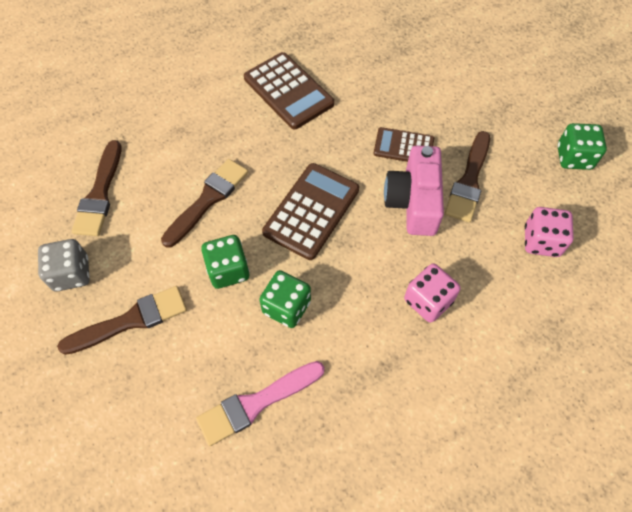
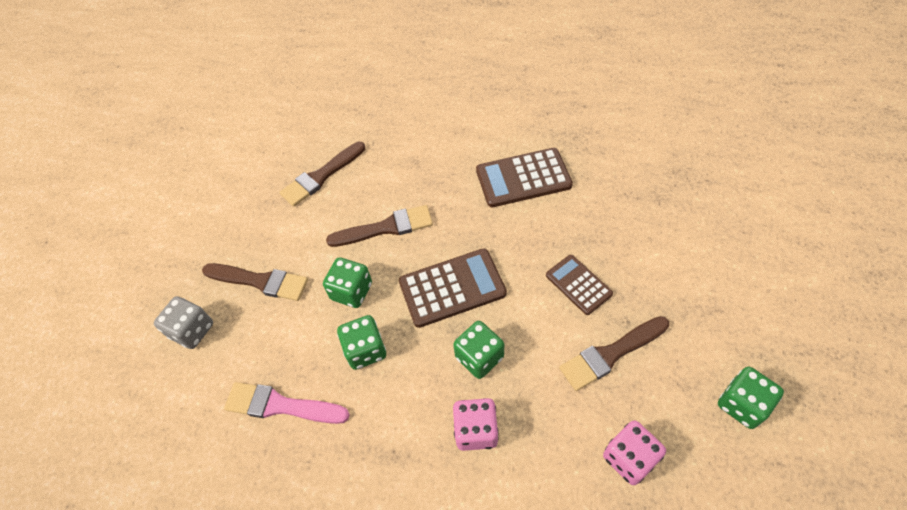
camera: 45 degrees right, 5 degrees down
(71, 274) = (256, 222): grey dice -> grey dice (192, 330)
(288, 91) = (523, 178): brown calculator -> brown calculator turned 75 degrees clockwise
(381, 248) = (479, 357): none -> green dice
(414, 201) = (543, 338): pink camera -> none

